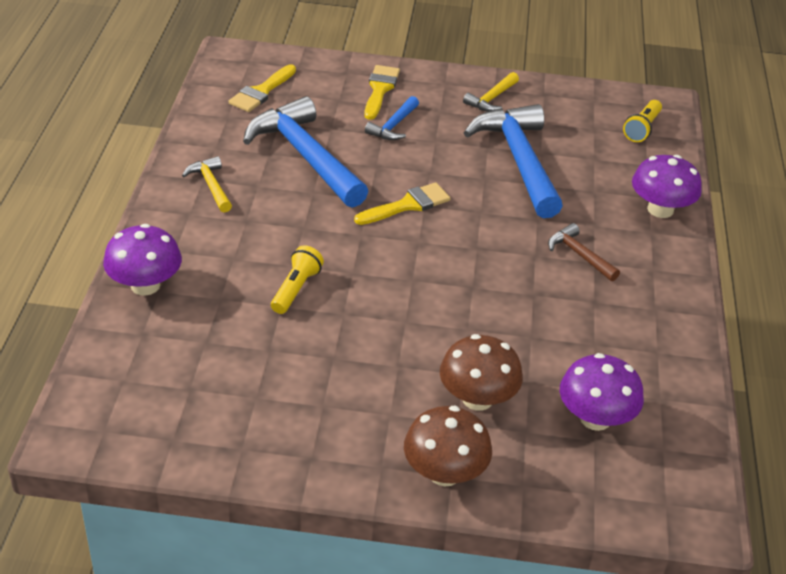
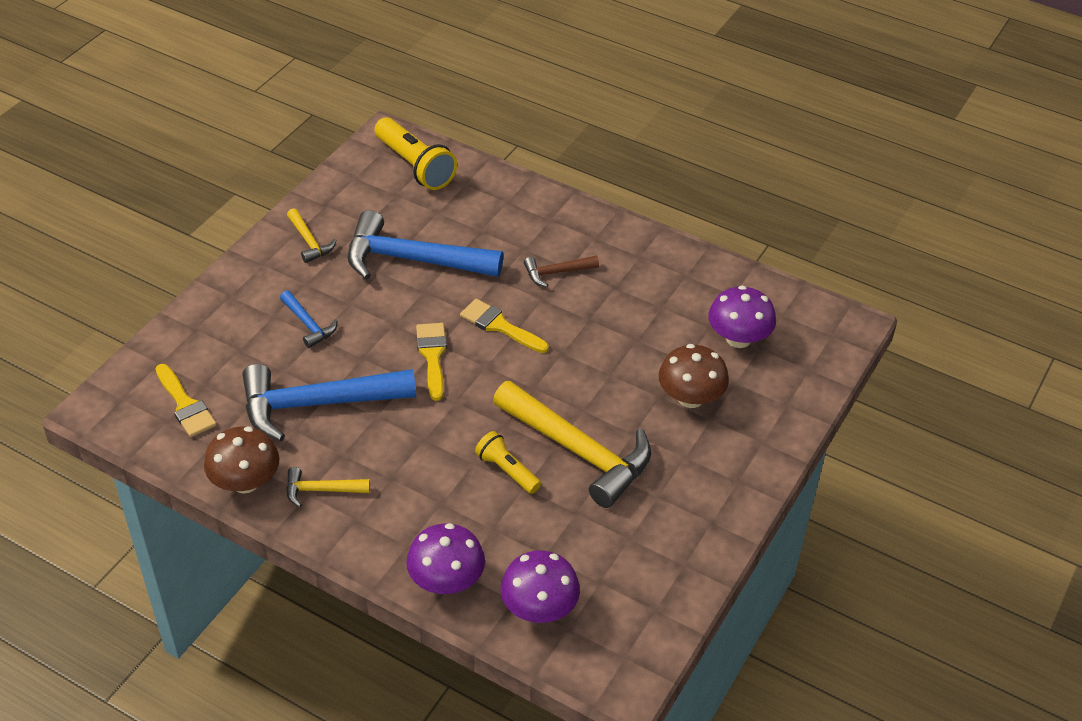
camera: 65 degrees left, 5 degrees up
(349, 331) = (578, 451): none -> yellow hammer
(380, 90) = (242, 314): yellow brush -> yellow brush (500, 326)
(444, 473) = (758, 445): brown mushroom -> brown mushroom (245, 482)
(642, 129) = (415, 166): yellow flashlight -> yellow flashlight, size x1.70
(660, 209) = (526, 202): purple mushroom -> purple mushroom (539, 608)

